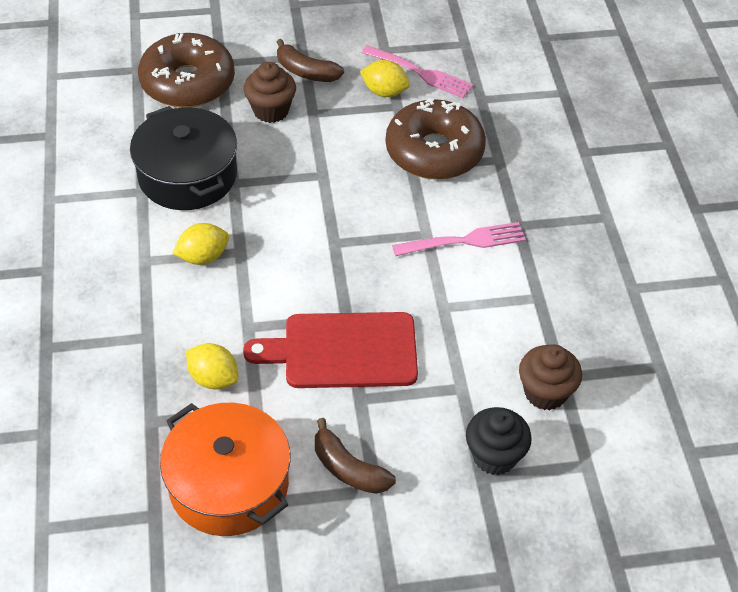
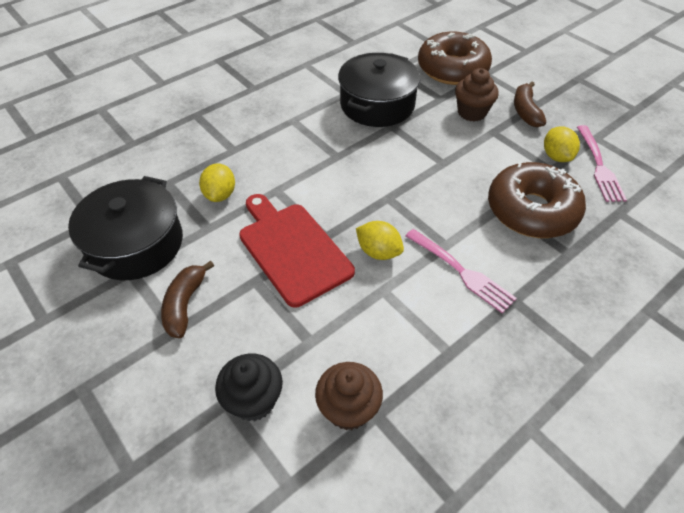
camera: 60 degrees right, 0 degrees up
(203, 257) = (317, 142): yellow lemon -> yellow lemon (378, 252)
(228, 484) = (136, 244): orange pot -> black pot

